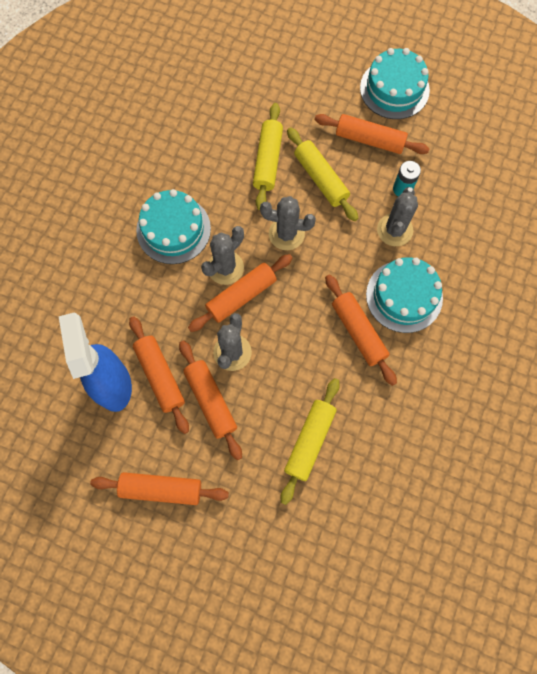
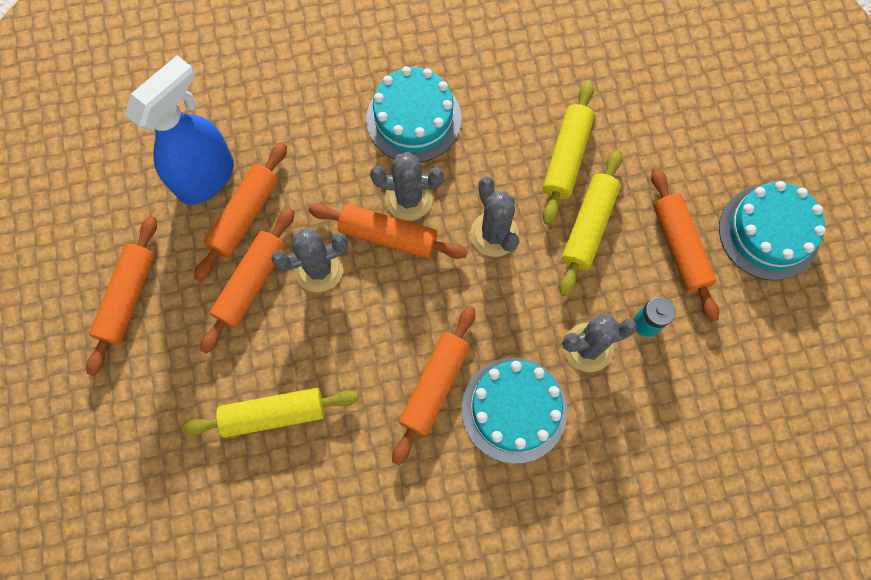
camera: 55 degrees right, 0 degrees up
(161, 489) = (128, 298): orange rolling pin -> orange rolling pin turned 45 degrees clockwise
(267, 161) = (566, 157): yellow rolling pin -> yellow rolling pin turned 45 degrees counterclockwise

